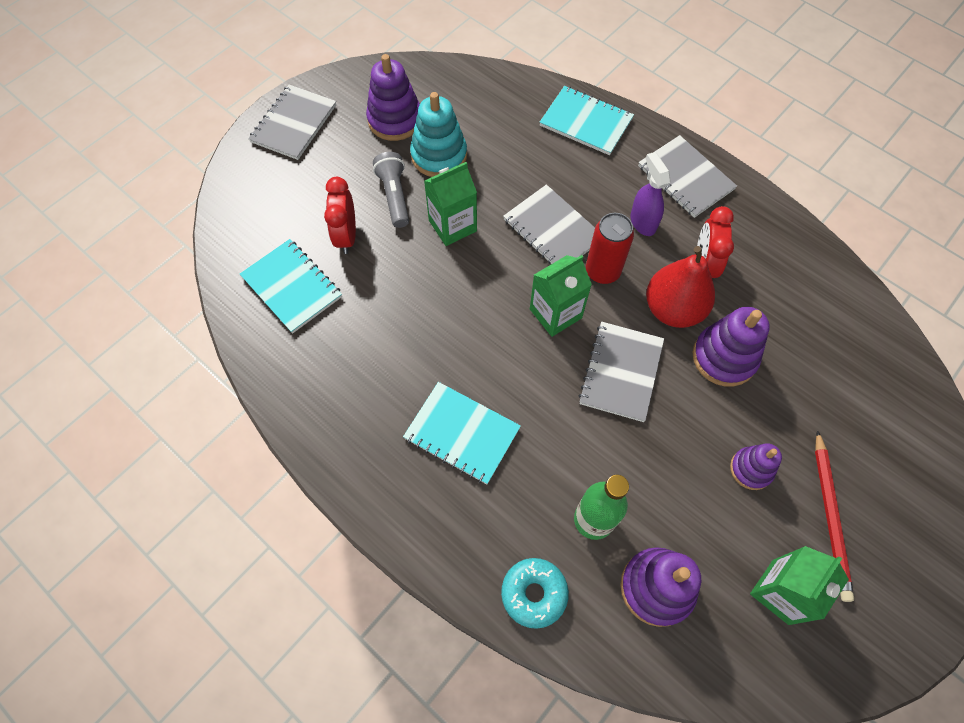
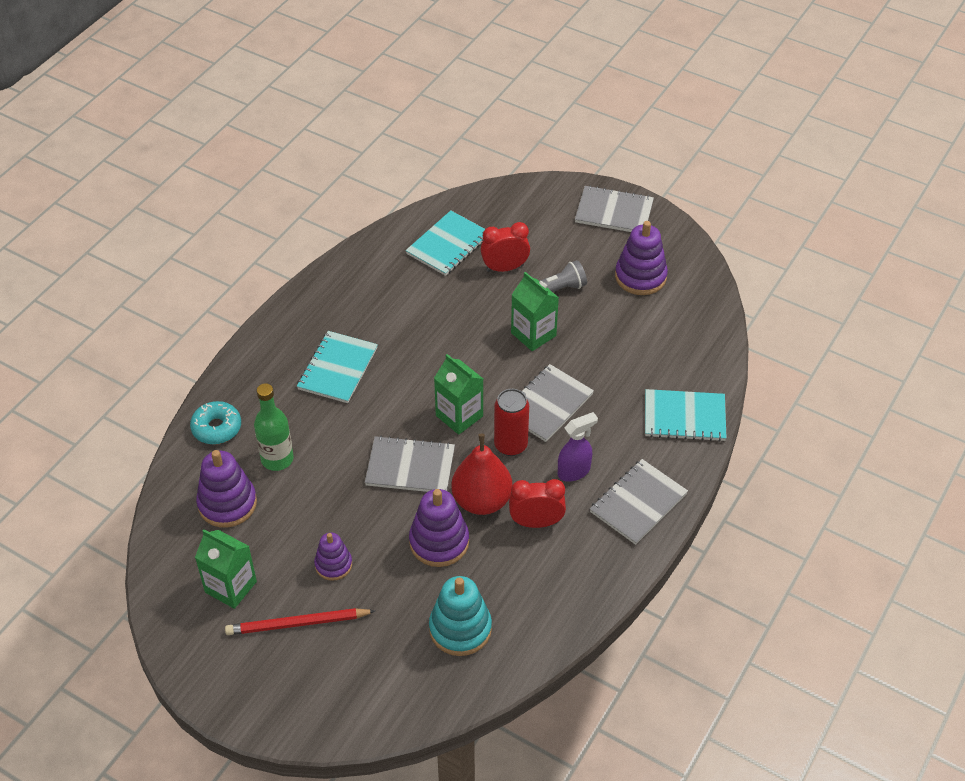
camera: 80 degrees right, 15 degrees down
(439, 156) = (608, 313): turquoise stacking toy -> turquoise stacking toy (460, 629)
(586, 122) = (684, 417): turquoise notebook -> turquoise notebook turned 75 degrees clockwise

